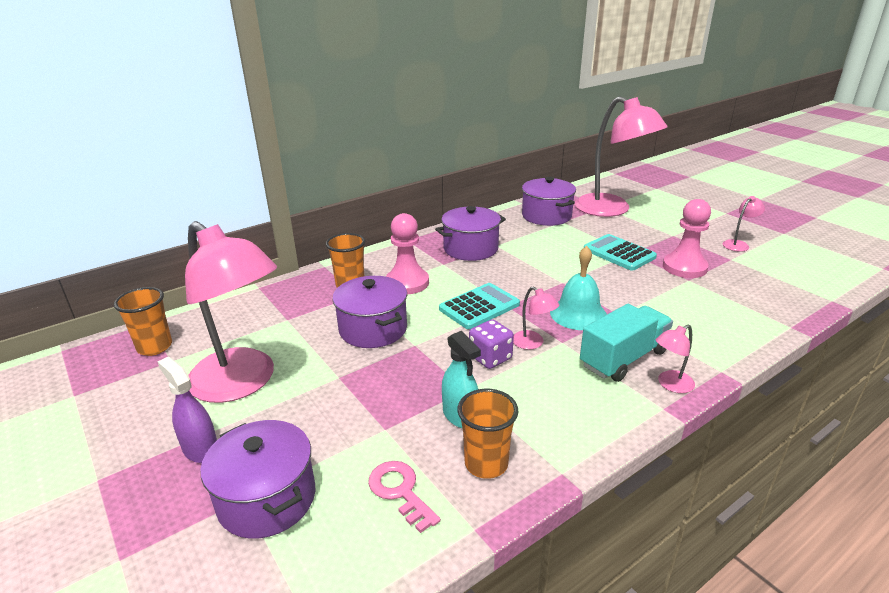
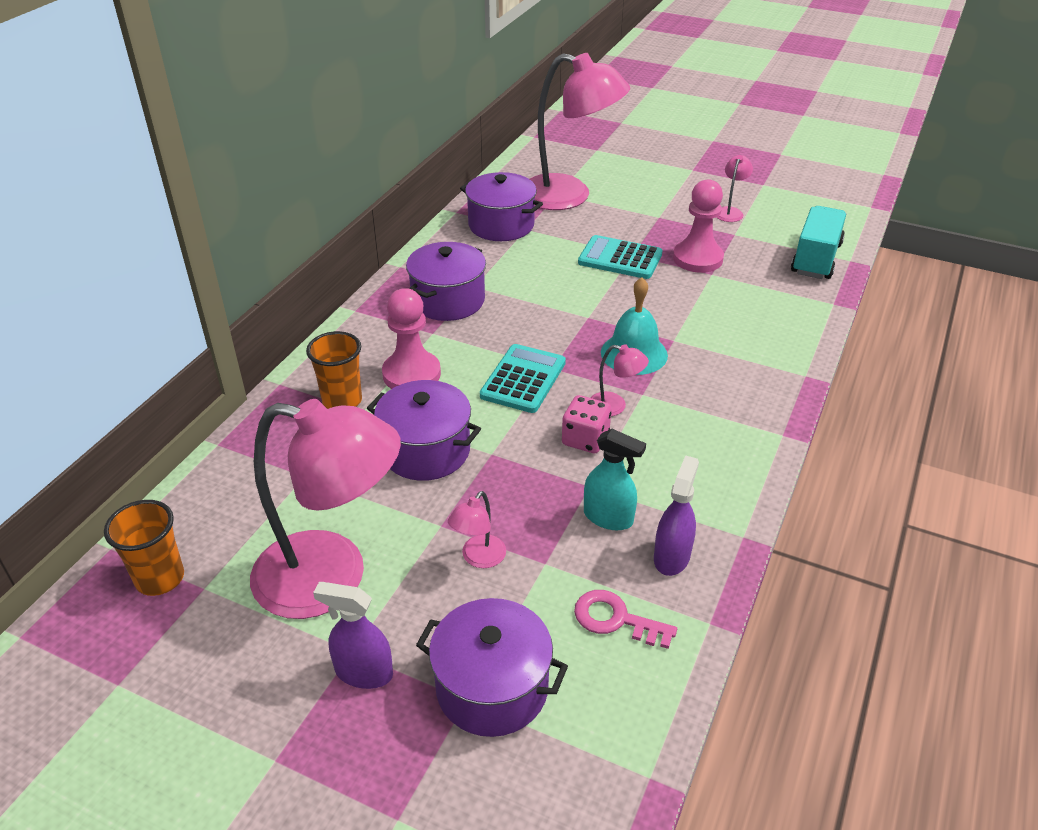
camera: 30 degrees left, 10 degrees up
(486, 464) = (672, 557): orange cup -> purple spray bottle
(490, 357) = (585, 439): purple dice -> pink dice
(623, 358) = (713, 392): turquoise truck -> turquoise truck (816, 259)
(670, 385) = (773, 407): pink lamp -> pink lamp (478, 558)

